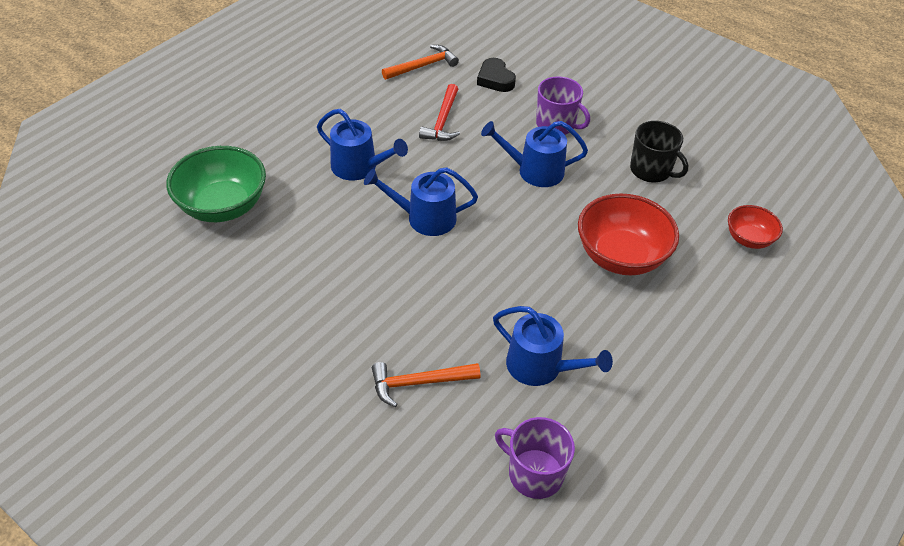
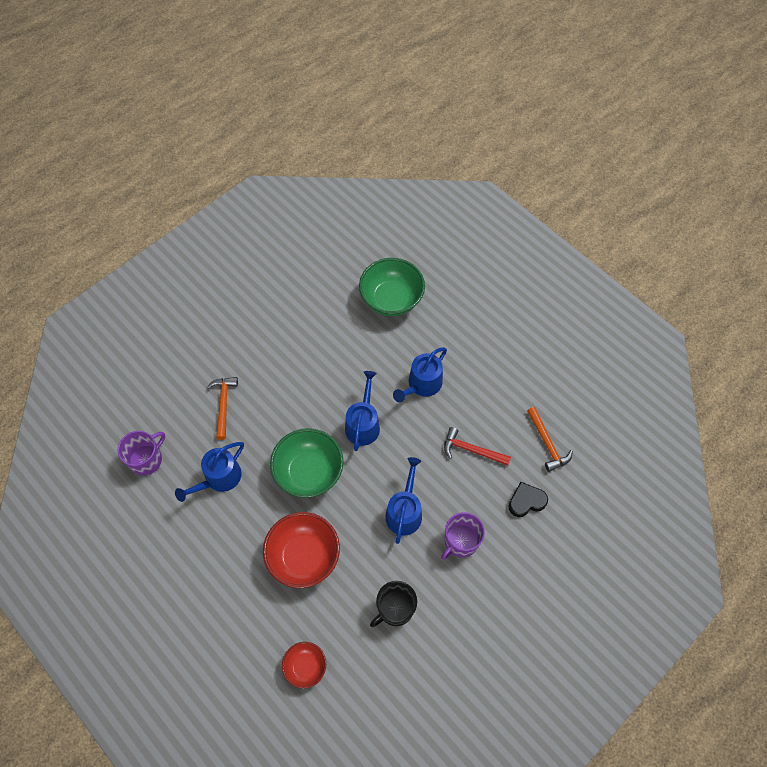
camera: 100 degrees right, 15 degrees up
(506, 265) = (309, 472): none -> green bowl

